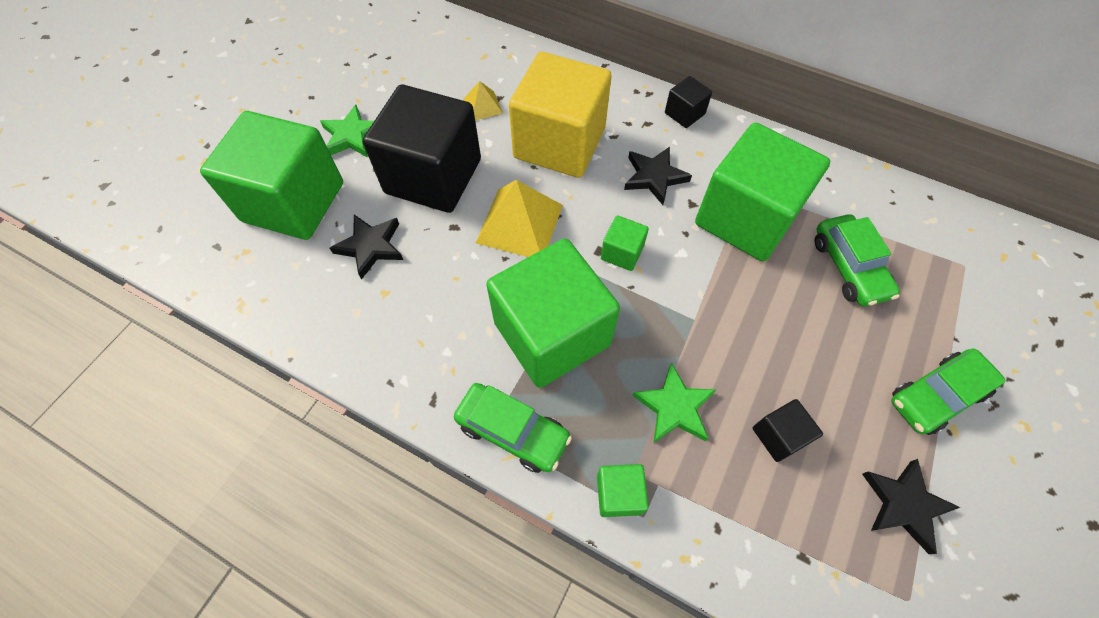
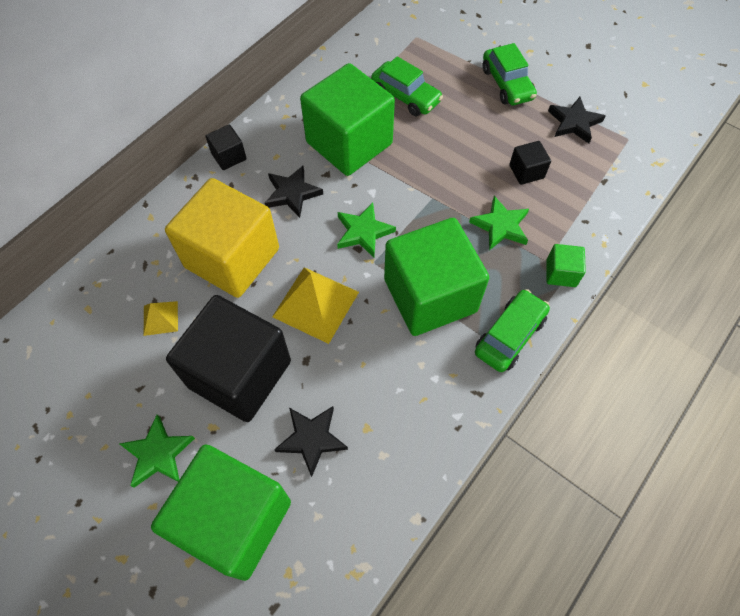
camera: 80 degrees left, 0 degrees up
(622, 252) = (363, 232): green cube -> green star
(849, 267) = (405, 96): green car -> green car turned 45 degrees clockwise

